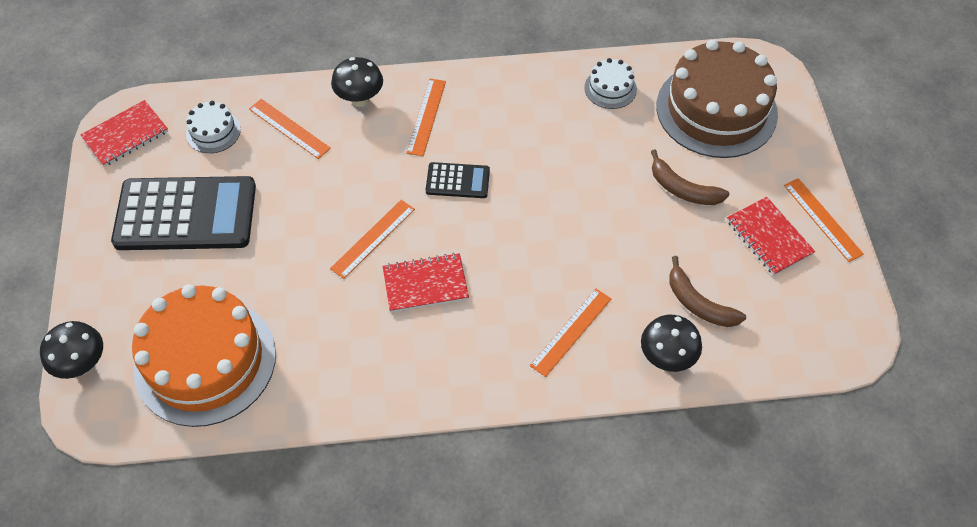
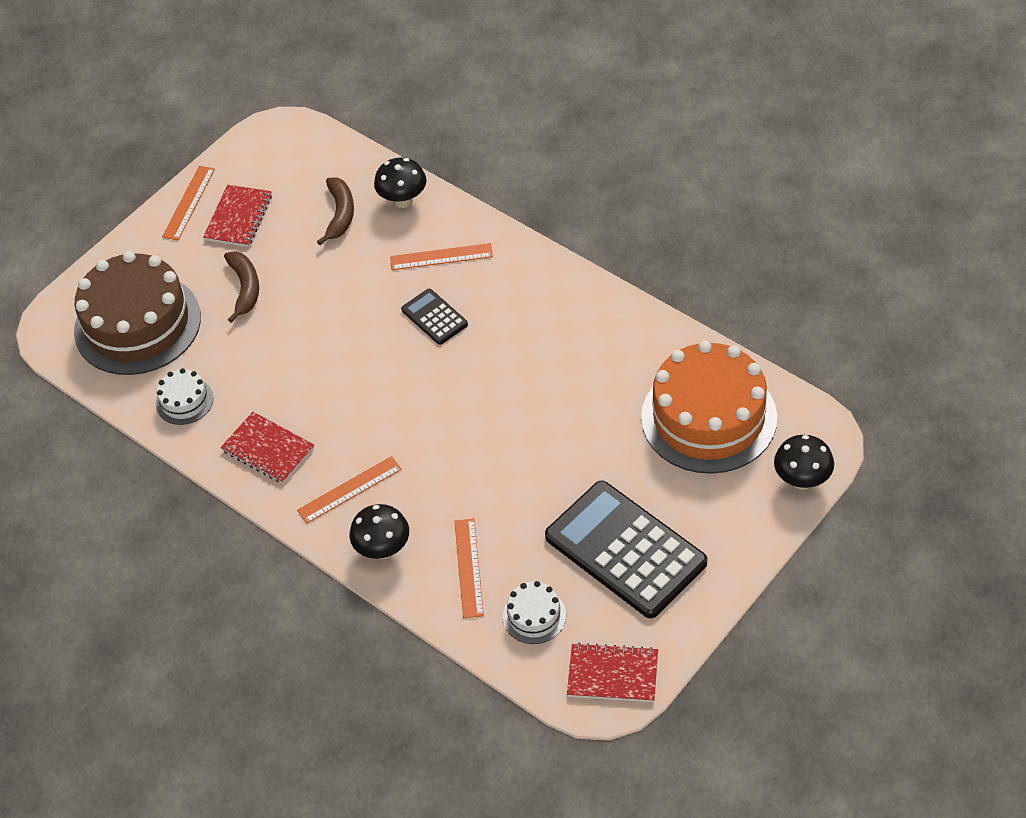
camera: 130 degrees left, 5 degrees down
(373, 238) = (501, 418): orange ruler -> none
(425, 284) = (500, 357): red notebook -> red notebook (268, 449)
(458, 181) = (390, 416): black calculator -> black calculator (434, 317)

